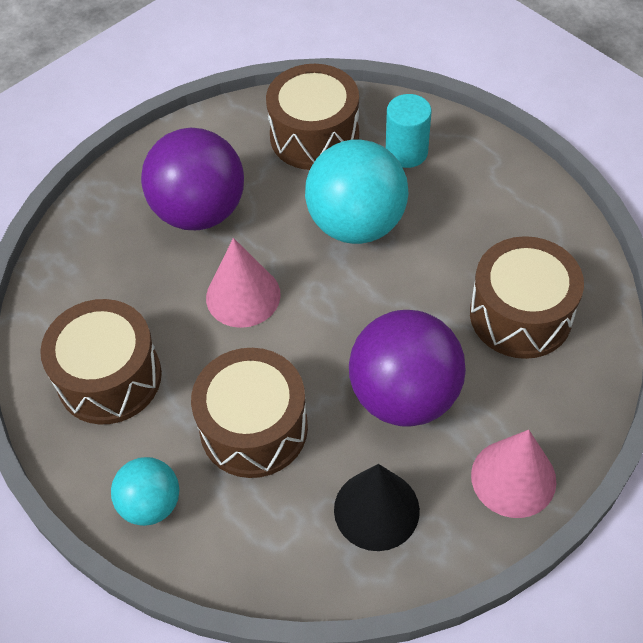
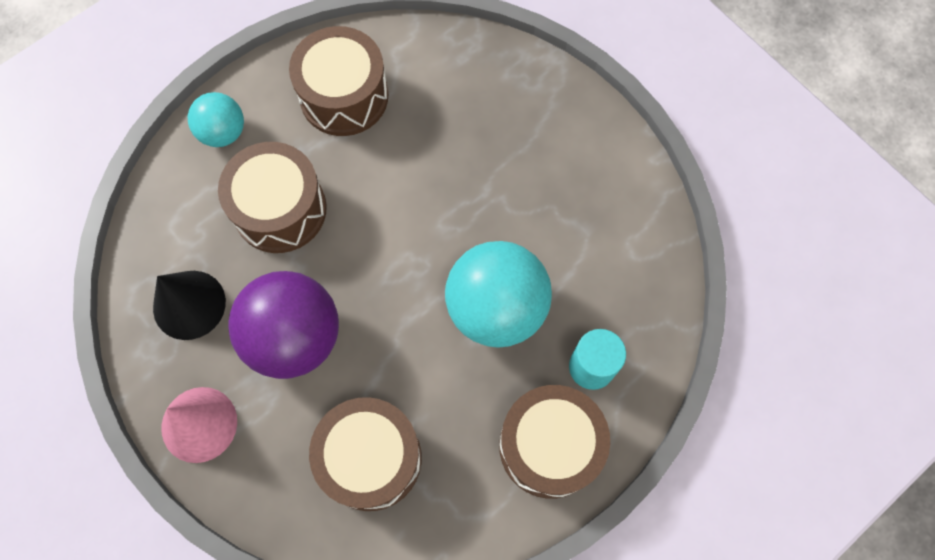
camera: 90 degrees right, 15 degrees up
(199, 211) = (521, 163): purple ball -> none
(243, 296) = (418, 202): pink cone -> none
(314, 136) = (618, 273): brown drum -> brown drum (549, 446)

